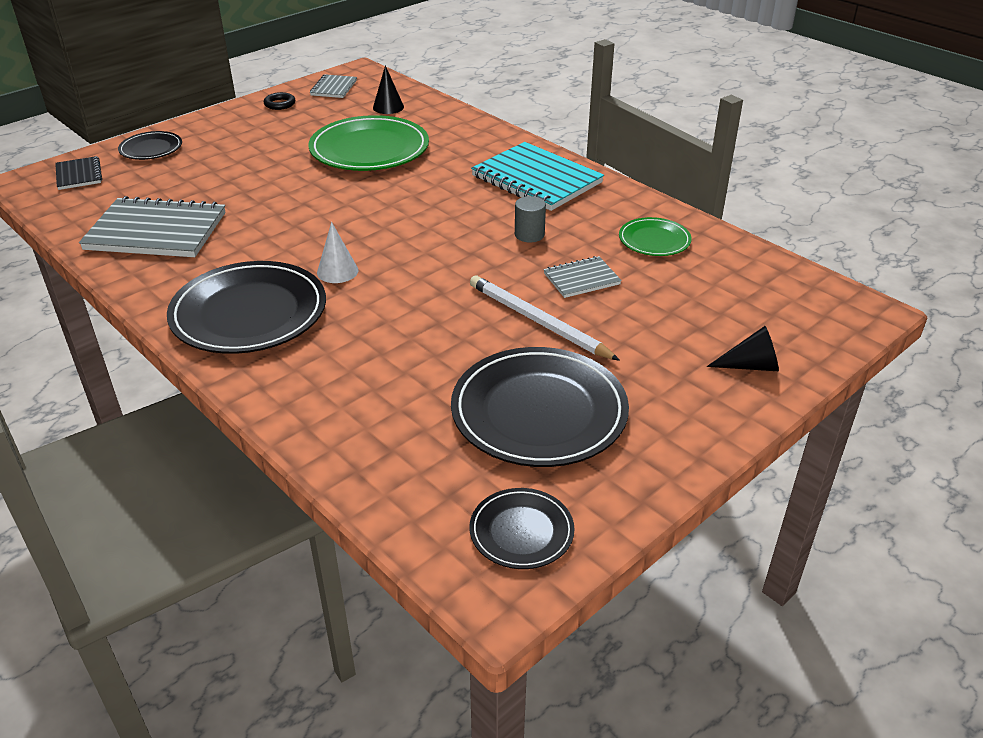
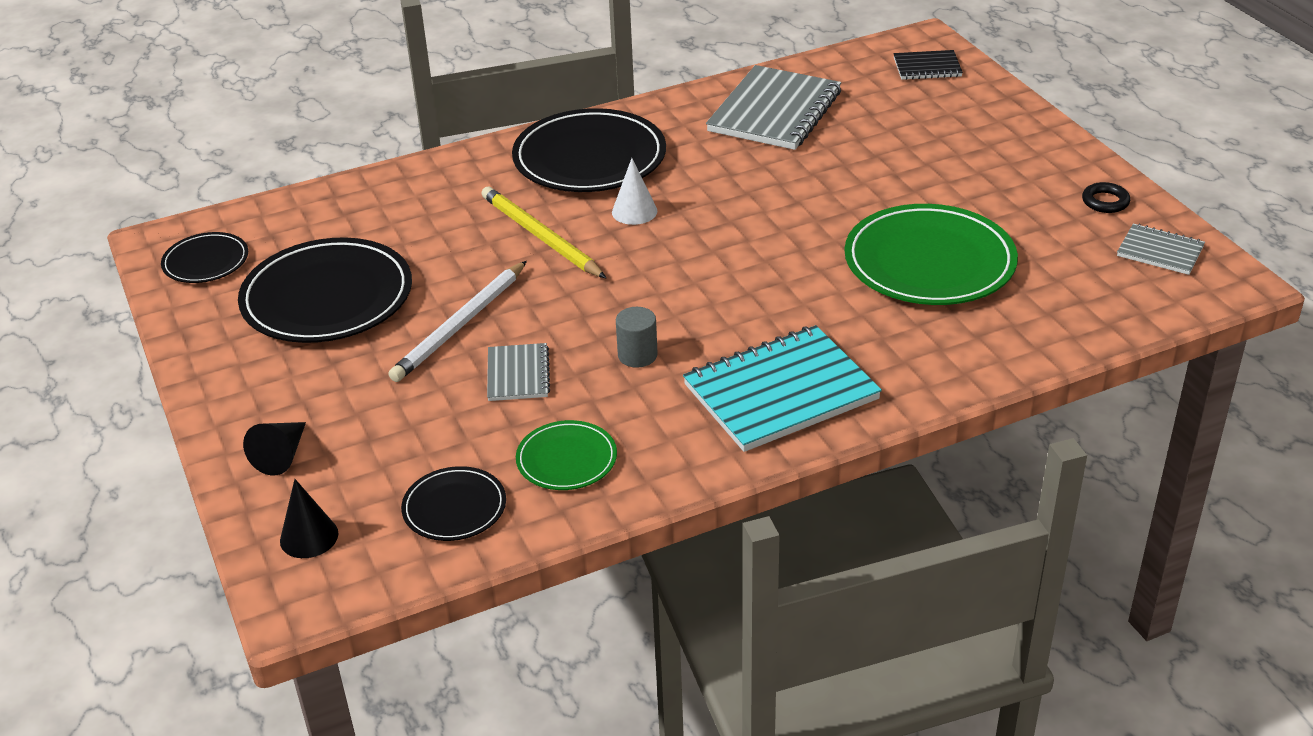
camera: 110 degrees right, 0 degrees up
(151, 149) = (983, 108): black plate -> black plate (454, 508)
(388, 107) = (1073, 294): black cone -> black cone (309, 537)
(392, 311) = (540, 237): none -> yellow pencil
(538, 321) = (460, 325): white pencil -> white pencil turned 150 degrees clockwise

